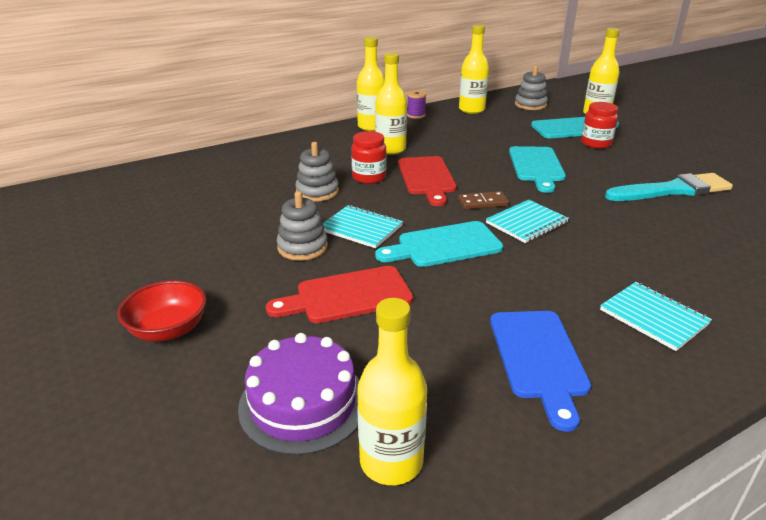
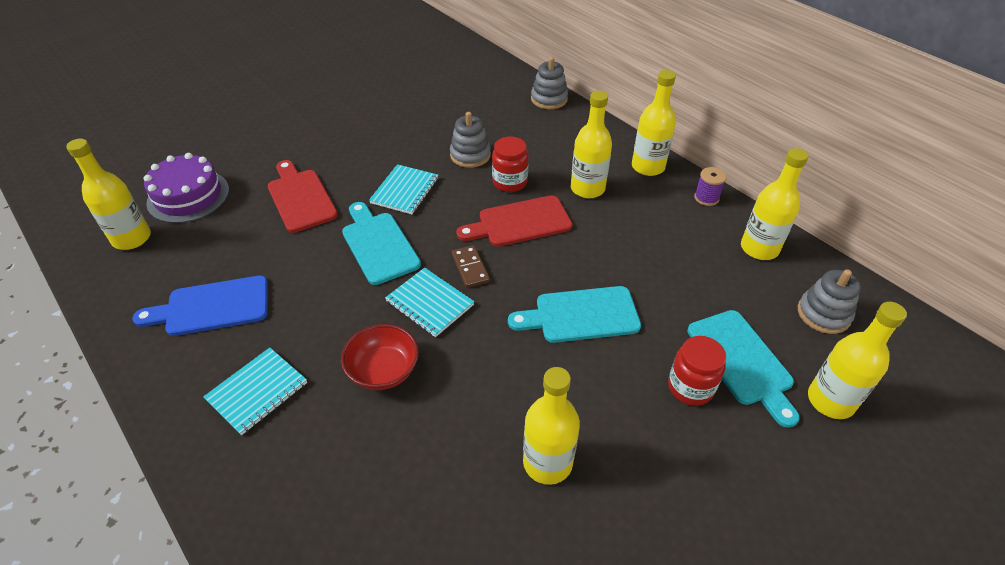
camera: 80 degrees right, 15 degrees up
(168, 330) = (267, 129): red bowl -> red bowl (383, 371)
(302, 247) = (370, 164): grey stacking toy -> grey stacking toy (549, 99)
(672, 190) = (547, 462): turquoise brush -> yellow bottle

